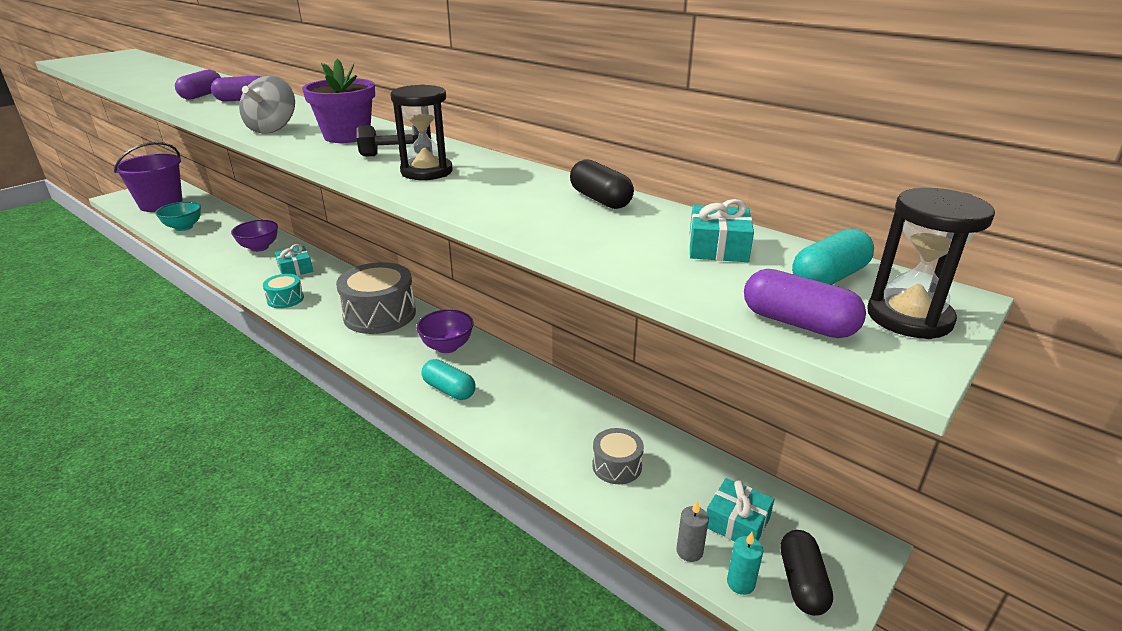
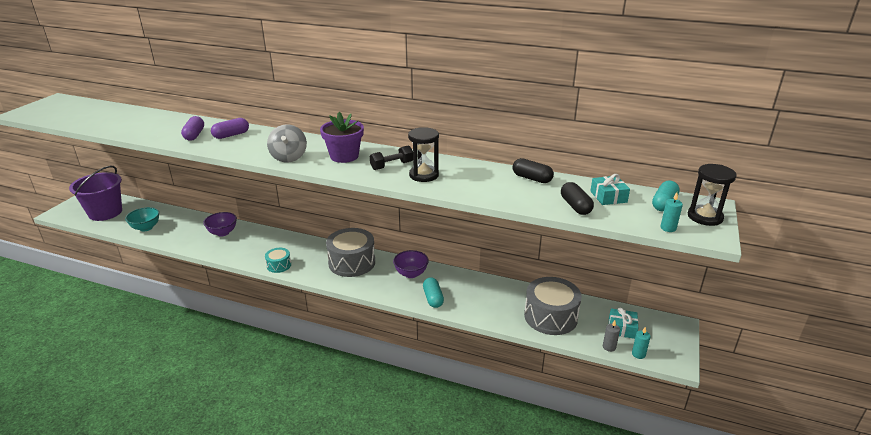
camera: 20 degrees left, 0 degrees up
(295, 269) = (265, 243): turquoise gift -> none
(449, 390) = (433, 298): turquoise capsule -> turquoise capsule turned 60 degrees clockwise
(617, 466) = (550, 317): grey drum -> grey drum, size x1.96
(798, 323) = (668, 228): purple capsule -> turquoise candle
(802, 583) = (663, 347): black capsule -> black capsule (575, 206)

